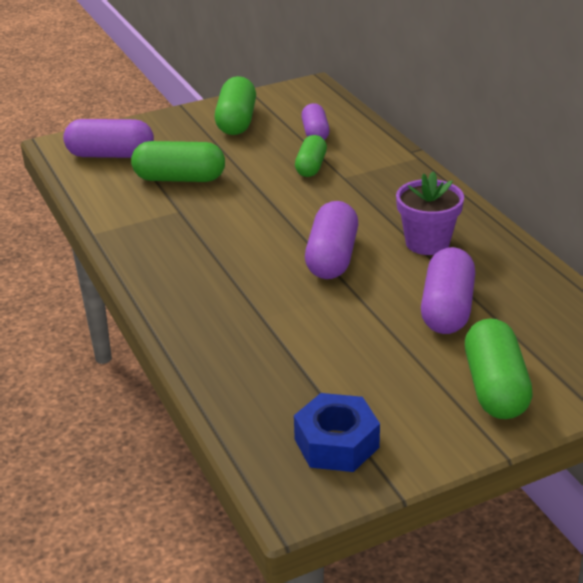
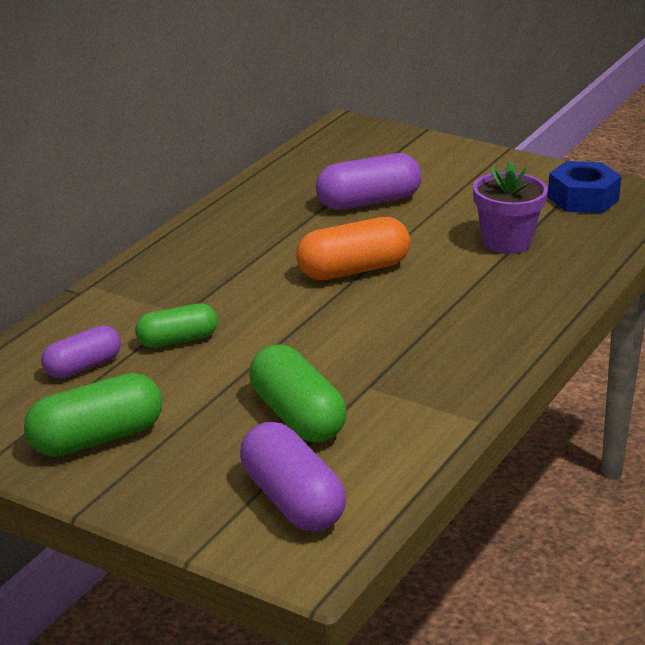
camera: 125 degrees left, 5 degrees down
(332, 257) = (353, 270): purple capsule -> orange capsule
(427, 243) = (272, 235): purple flower pot -> purple flower pot (506, 242)
(495, 387) = (444, 165): green capsule -> none

